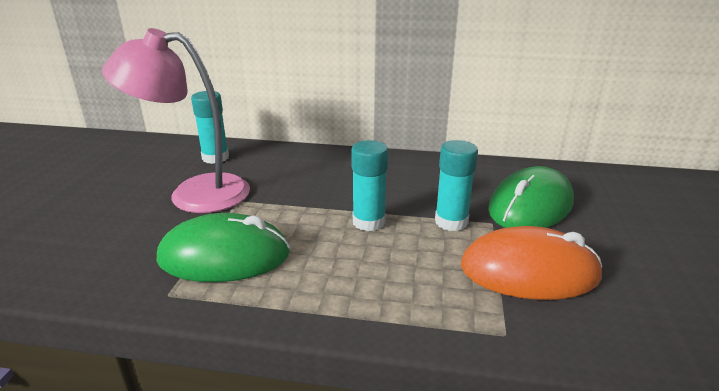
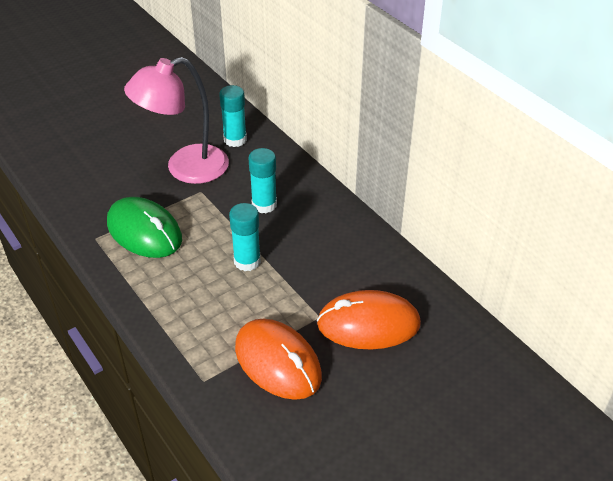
camera: 45 degrees right, 15 degrees up
(194, 193) = (185, 168): pink lamp -> pink lamp turned 75 degrees counterclockwise
(451, 222) = (294, 297): turquoise glue stick -> turquoise glue stick (264, 205)
(530, 206) = (368, 324): green mouse -> orange mouse

